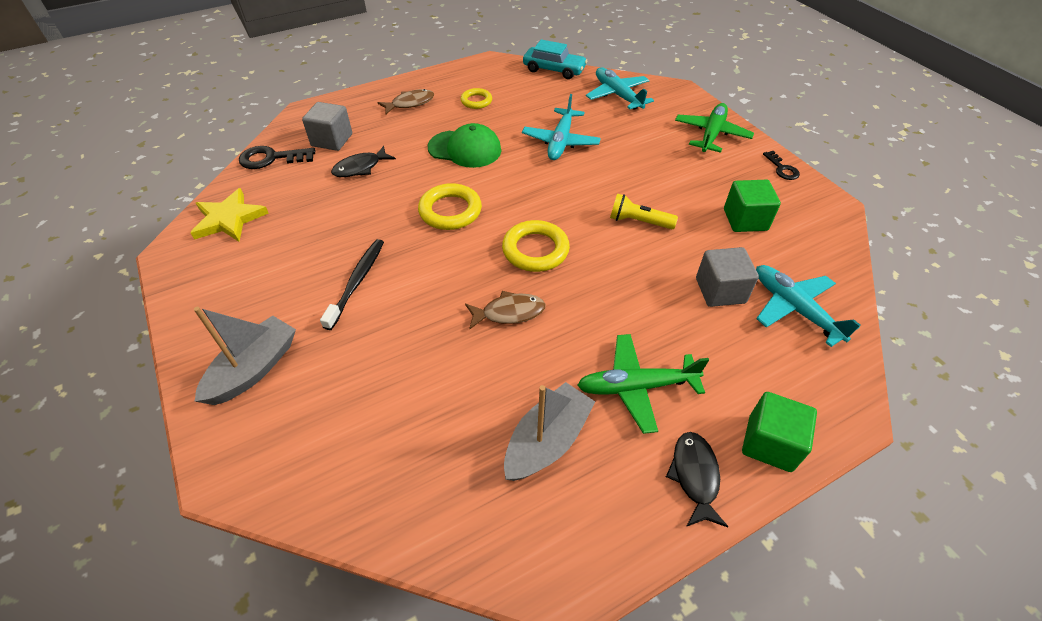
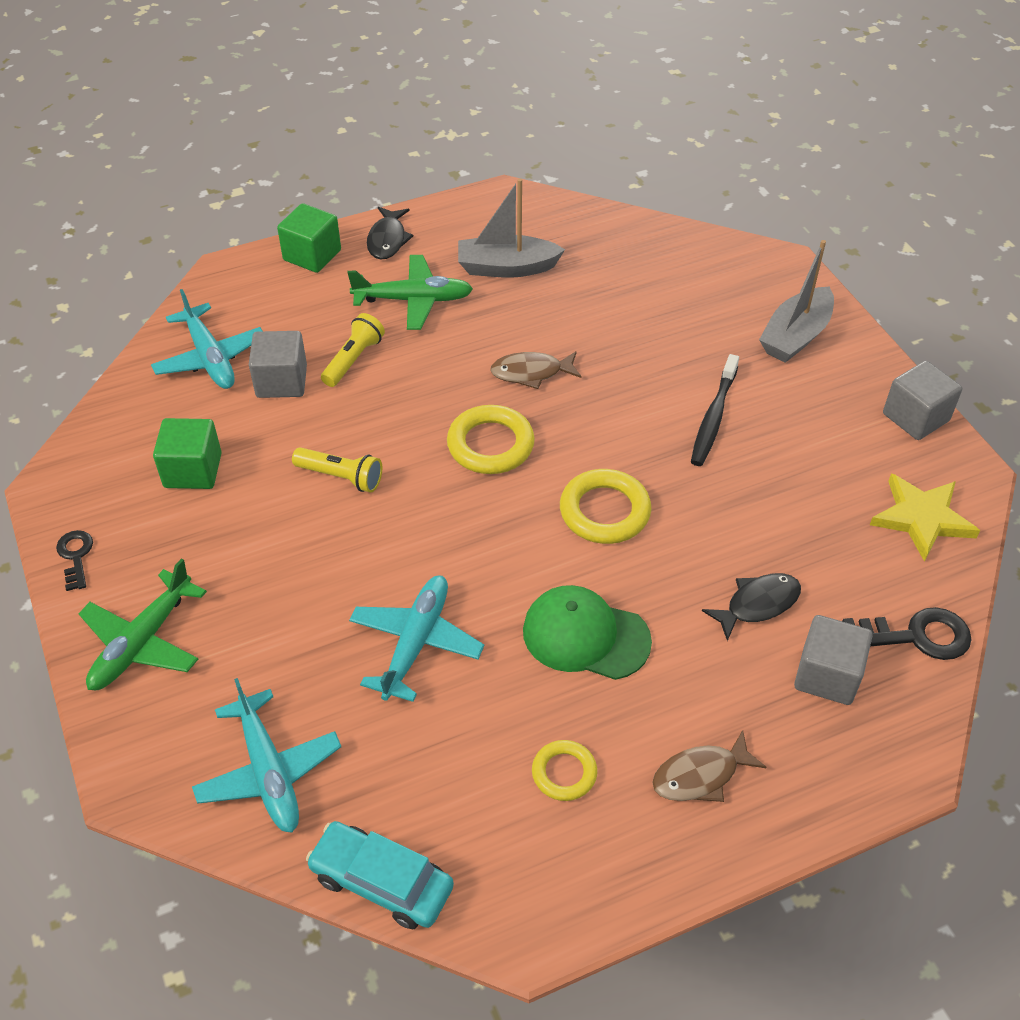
camera: 175 degrees left, 0 degrees up
(186, 293) = (915, 417): none -> grey cube
(547, 441) = (506, 267): grey boat -> grey boat turned 45 degrees clockwise
(668, 315) = (354, 360): none -> yellow flashlight

